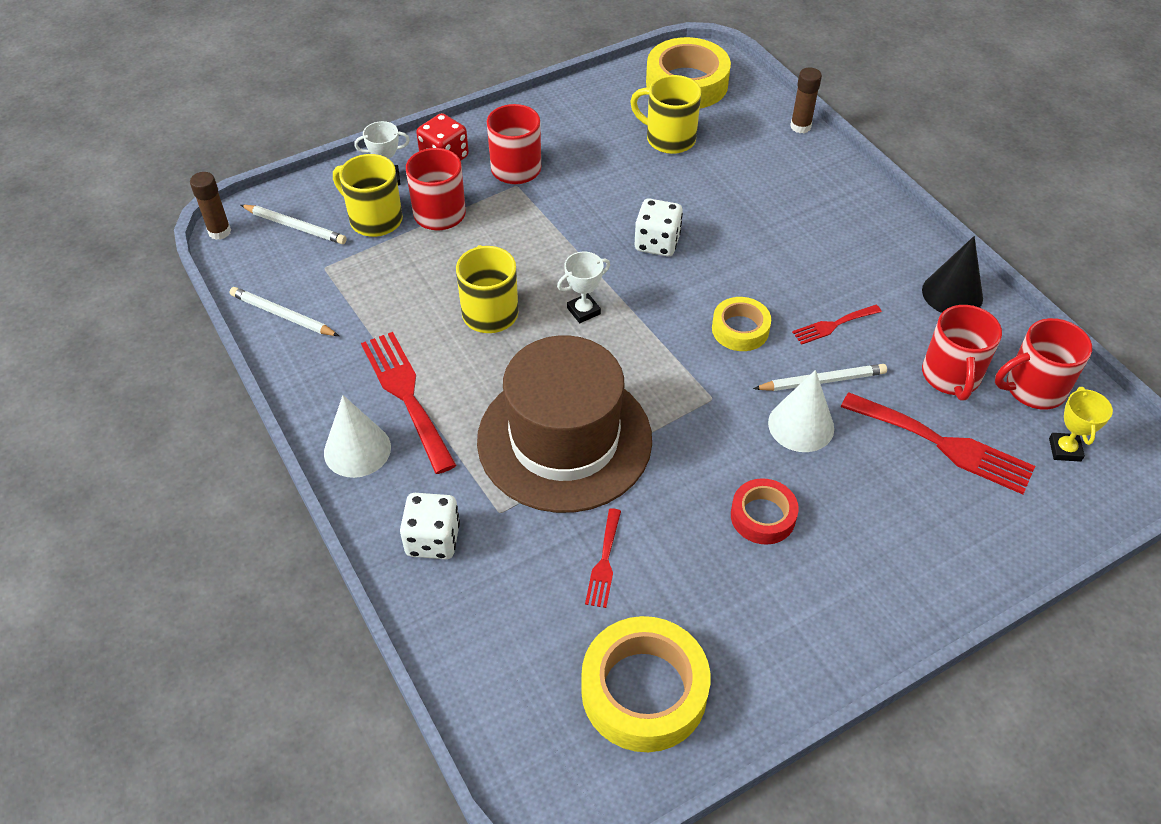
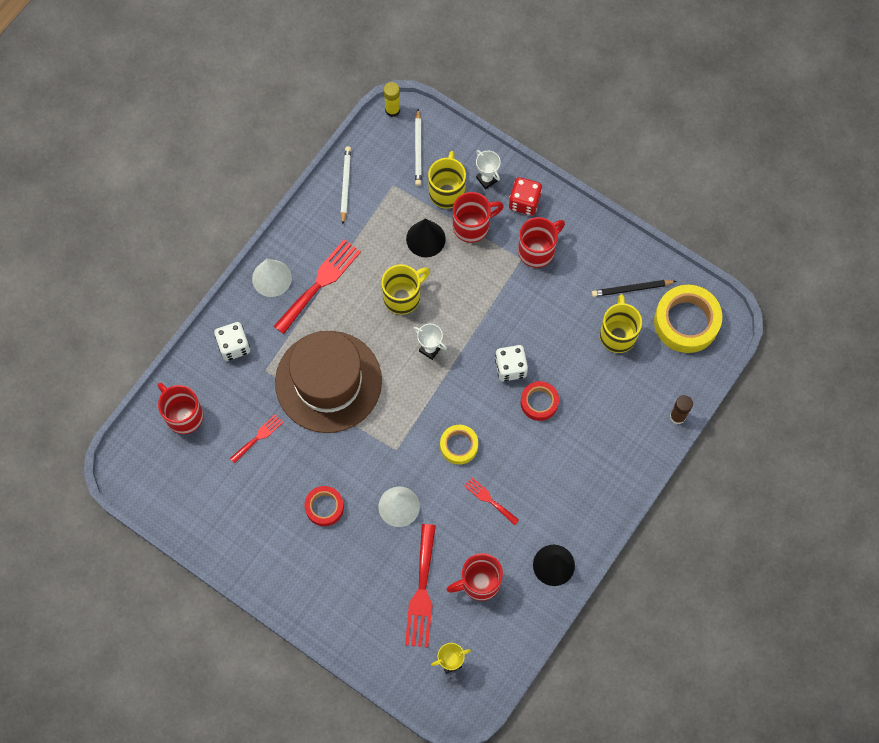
camera: 65 degrees right, 20 degrees up
(219, 232) = (392, 110): brown glue stick -> yellow glue stick
(424, 261) = (425, 239): none -> black cone
(604, 562) = (258, 437): red fork -> red fork turned 150 degrees clockwise
(619, 110) = (631, 289): none -> black pencil
(644, 691) = (194, 487): yellow tape -> none
(719, 233) = (539, 402): none -> red tape
(822, 381) = (439, 507): white pencil -> none
(1033, 389) = (492, 633): red mug -> red mug (183, 415)

